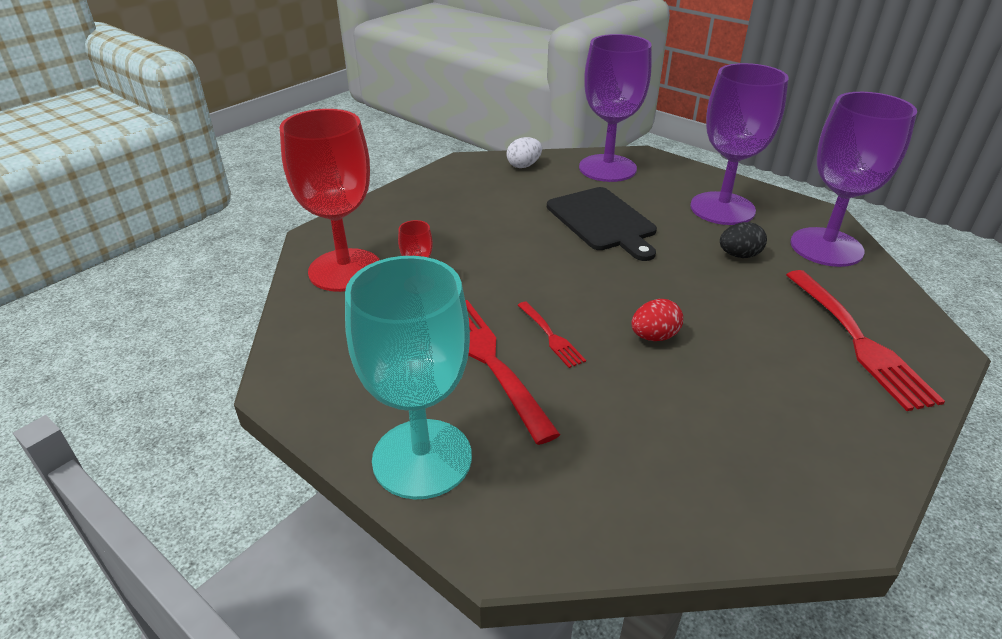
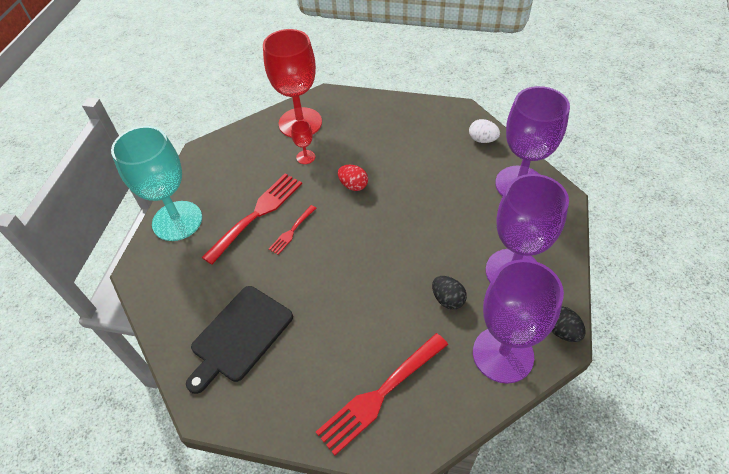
camera: 65 degrees right, 15 degrees up
(603, 221) = (437, 209): black cutting board -> black cutting board (239, 336)
(654, 336) = (319, 278): red egg -> red egg (353, 185)
(809, 209) = (562, 331): none -> black egg

